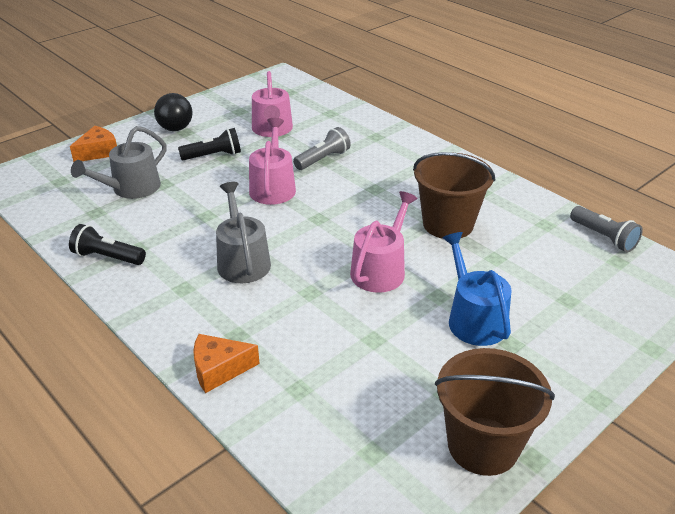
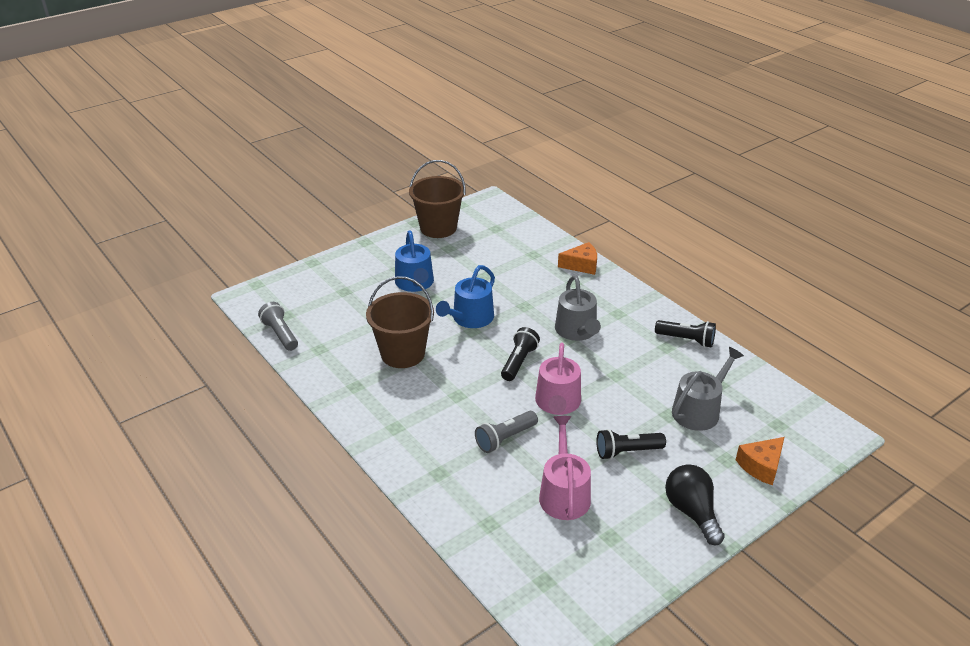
camera: 175 degrees left, 0 degrees up
(314, 222) = (518, 362): none -> black flashlight
(381, 270) = (470, 318): pink watering can -> blue watering can

